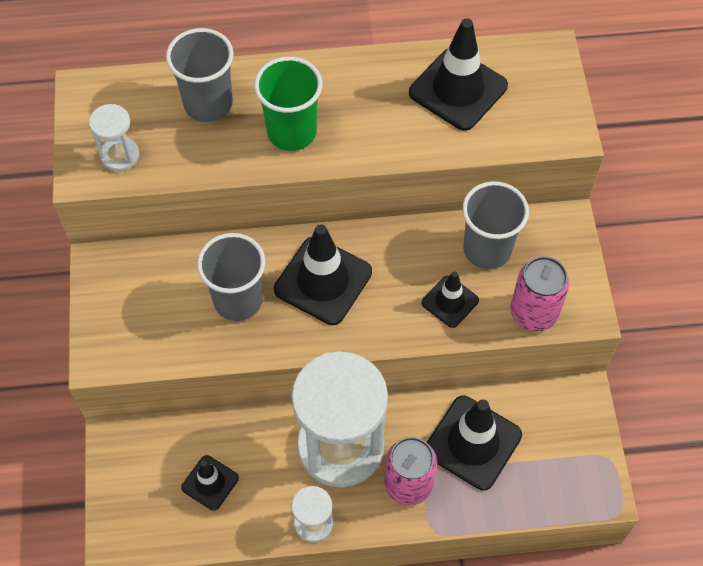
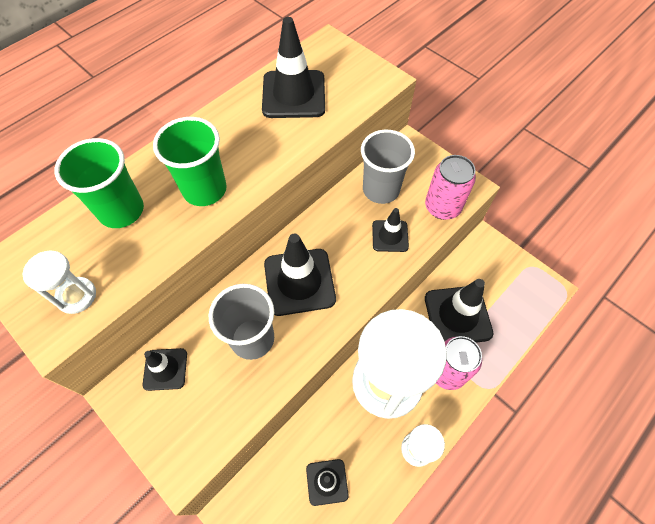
camera: 40 degrees left, 0 degrees up
(147, 271) = (165, 369): none -> black traffic cone
(208, 104) = (121, 210): grey cup -> green cup

